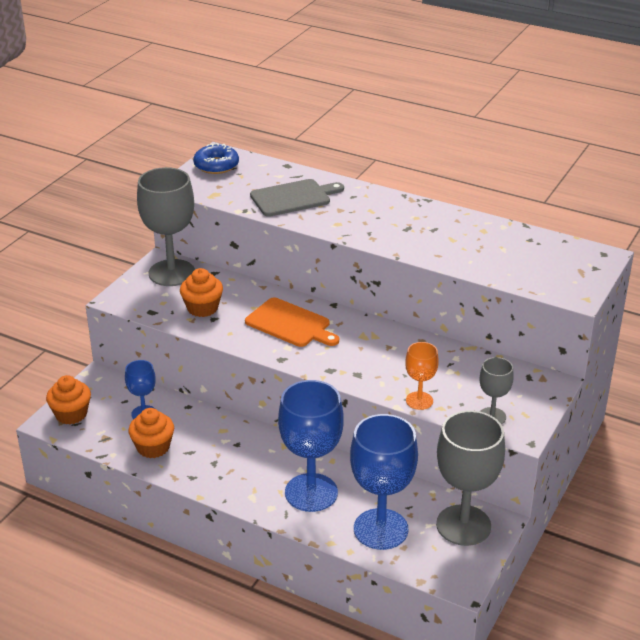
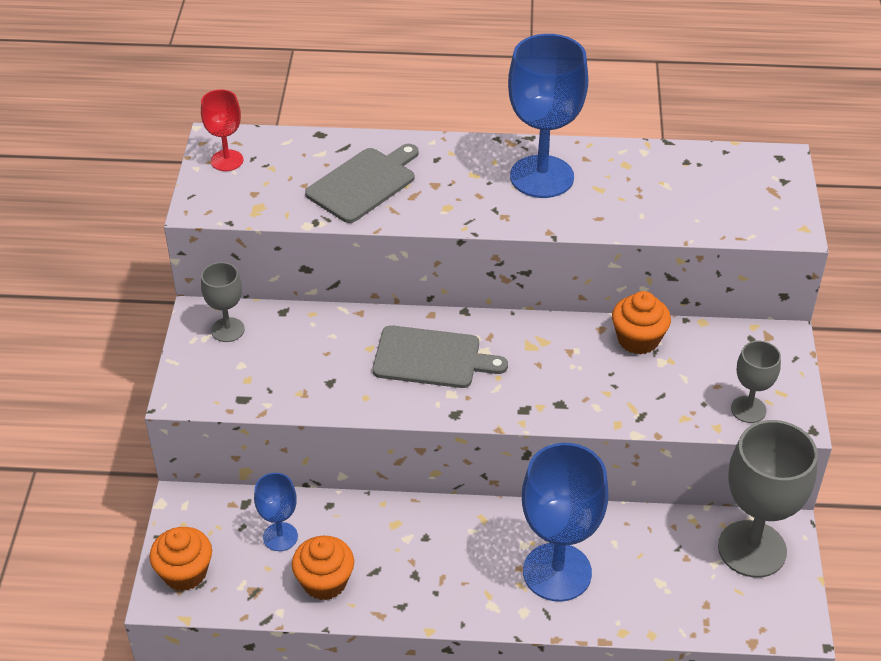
camera: 25 degrees left, 10 degrees up
(171, 273) = (227, 330): grey goblet -> grey goblet, size x0.51
(202, 308) = (305, 371): orange cupcake -> orange cupcake (638, 339)
(216, 165) = (227, 160): blue donut -> red goblet
(290, 324) = (431, 358): orange cutting board -> grey cutting board
(380, 529) = (666, 591): blue goblet -> blue goblet (542, 177)
(419, 401) = (655, 416): orange goblet -> none

